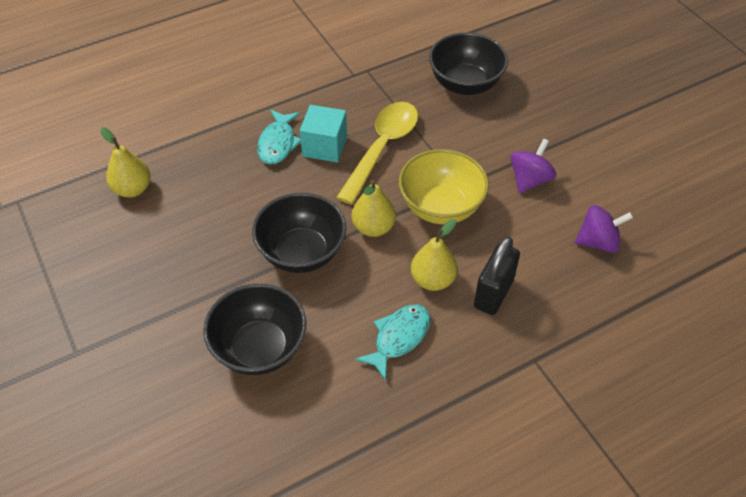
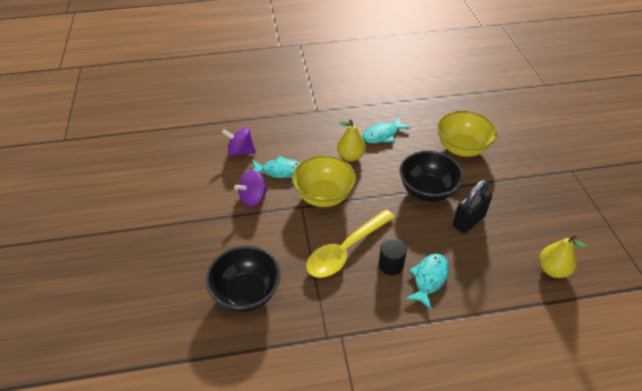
camera: 160 degrees left, 5 degrees down
(260, 348) = (462, 148): black bowl -> yellow bowl
(324, 146) = (391, 265): turquoise cube -> black cylinder
(373, 227) = (375, 194): yellow pear -> none
(493, 293) = (319, 142): black padlock -> black padlock (468, 221)
(521, 226) = (280, 171): none -> turquoise fish

